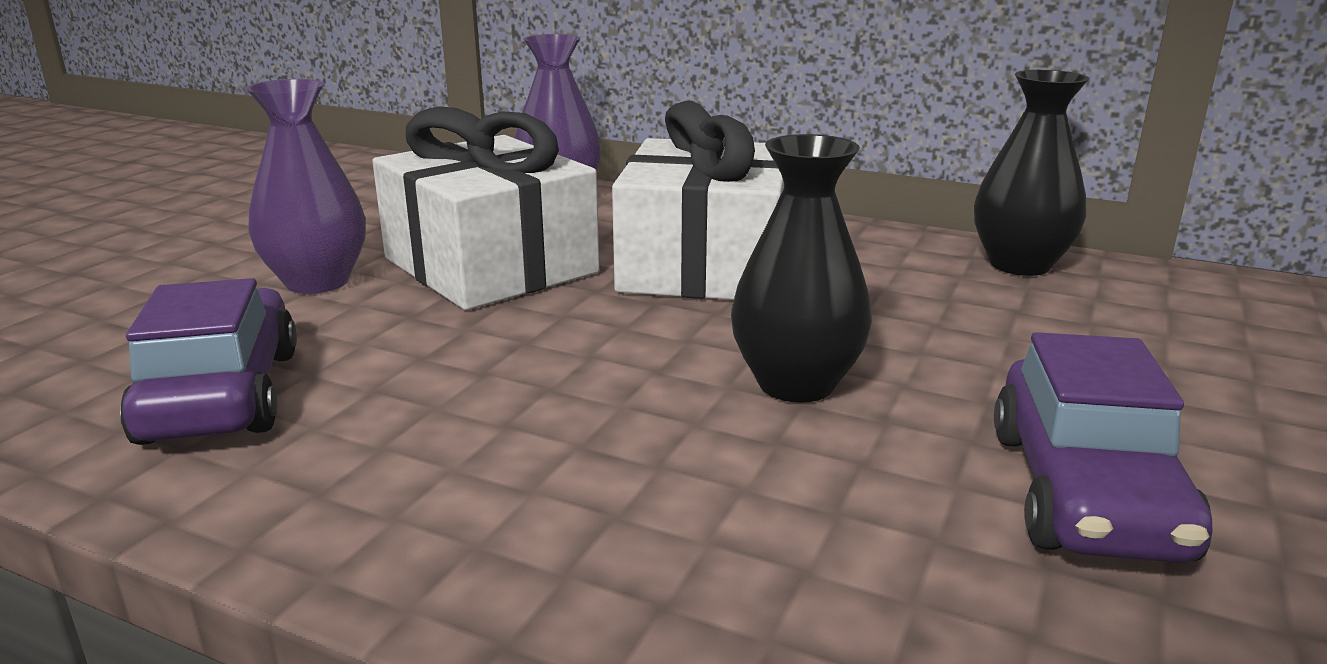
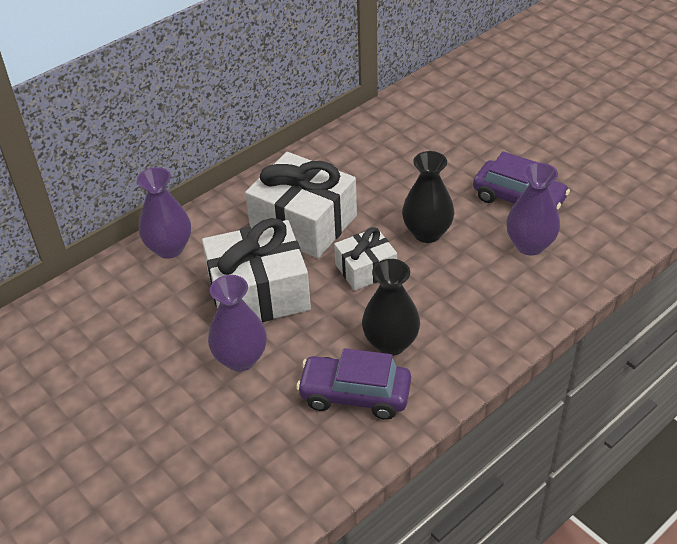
camera: 65 degrees left, 20 degrees up
(617, 339) = (365, 269): none -> white gift
(905, 551) = (530, 245): none -> purple vase
(1019, 265) = (360, 135): black vase -> black vase (390, 343)

